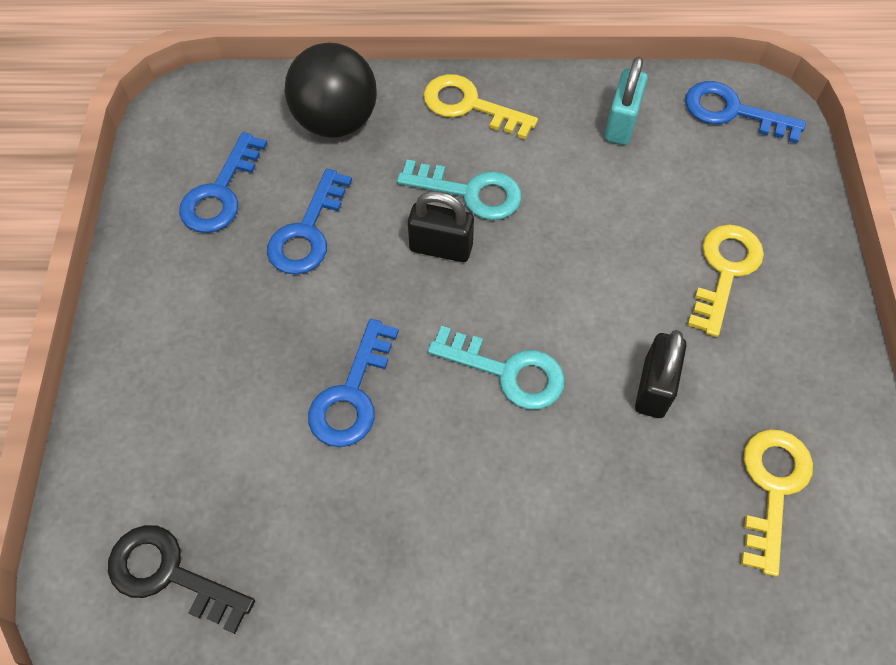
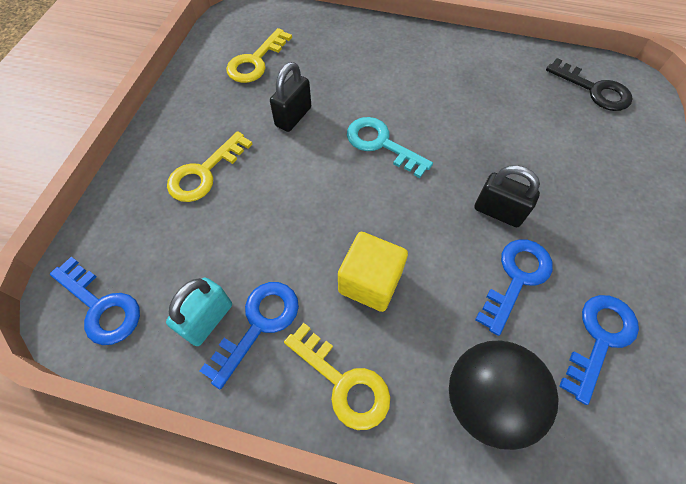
camera: 165 degrees left, 0 degrees up
(352, 394) = (486, 153): blue key -> blue key (258, 324)
(441, 247) = (406, 238): black padlock -> black padlock (498, 212)
(470, 192) = (370, 282): turquoise key -> yellow cube

